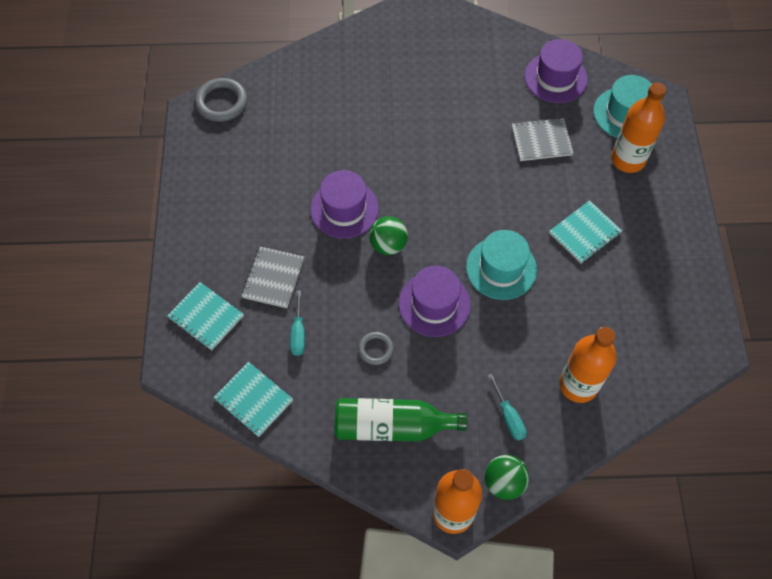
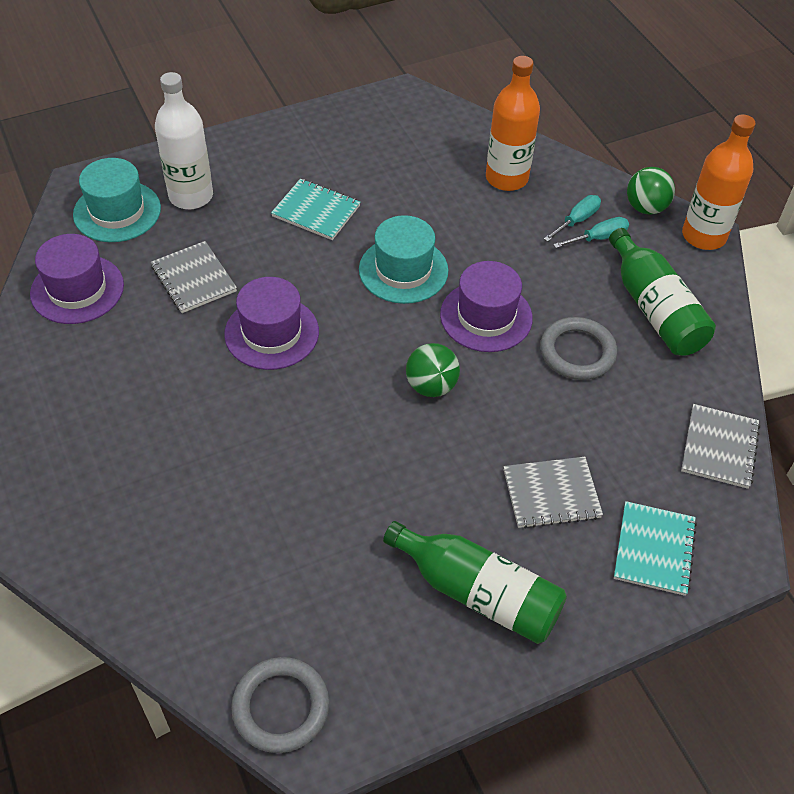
camera: 115 degrees left, 10 degrees down
(231, 211) = (478, 593): none -> green bottle
(253, 400) = (719, 447): turquoise notebook -> grey notebook
(298, 333) = (607, 436): turquoise screwdriver -> turquoise screwdriver (598, 238)
(344, 209) = (402, 453): purple hat -> purple hat (271, 333)
(375, 349) = (577, 352): grey ring -> grey ring, size x1.70
(628, 160) = (191, 196): orange bottle -> white bottle

